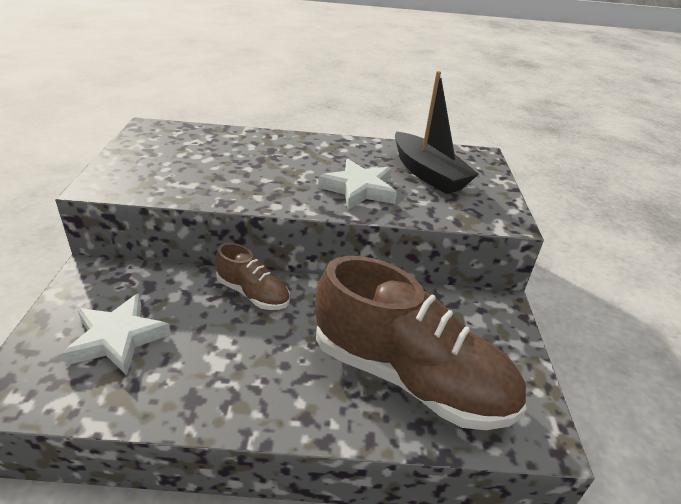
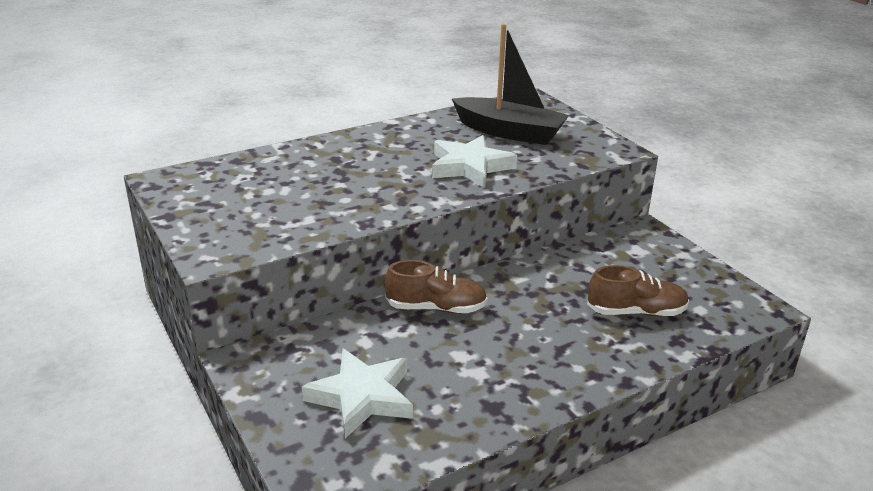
camera: 30 degrees left, 5 degrees down
(410, 377) = (636, 312): brown shoe -> brown shoe, size x0.48

